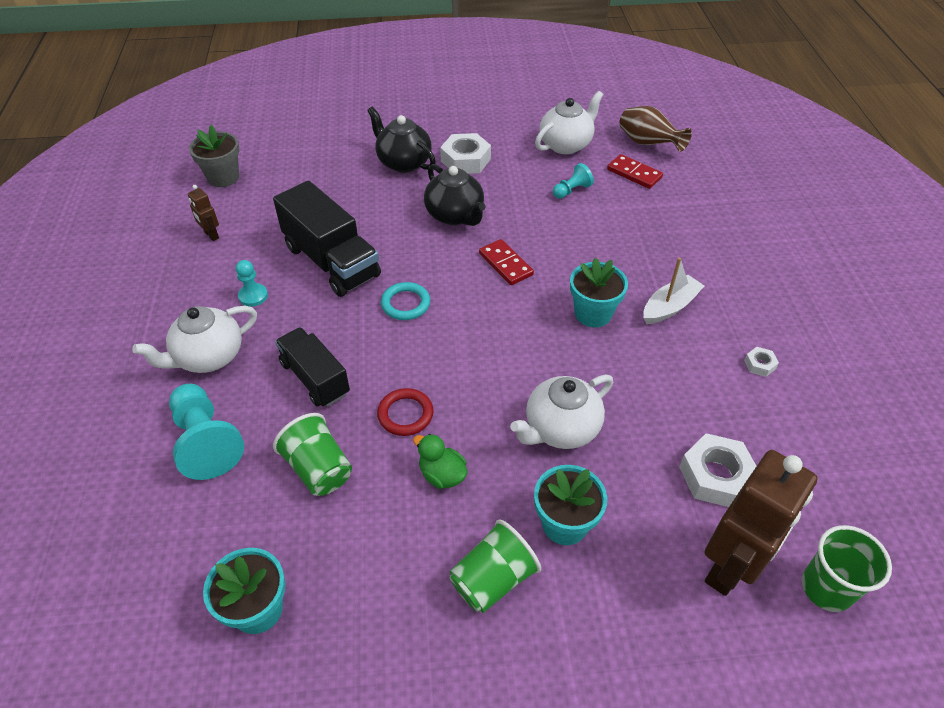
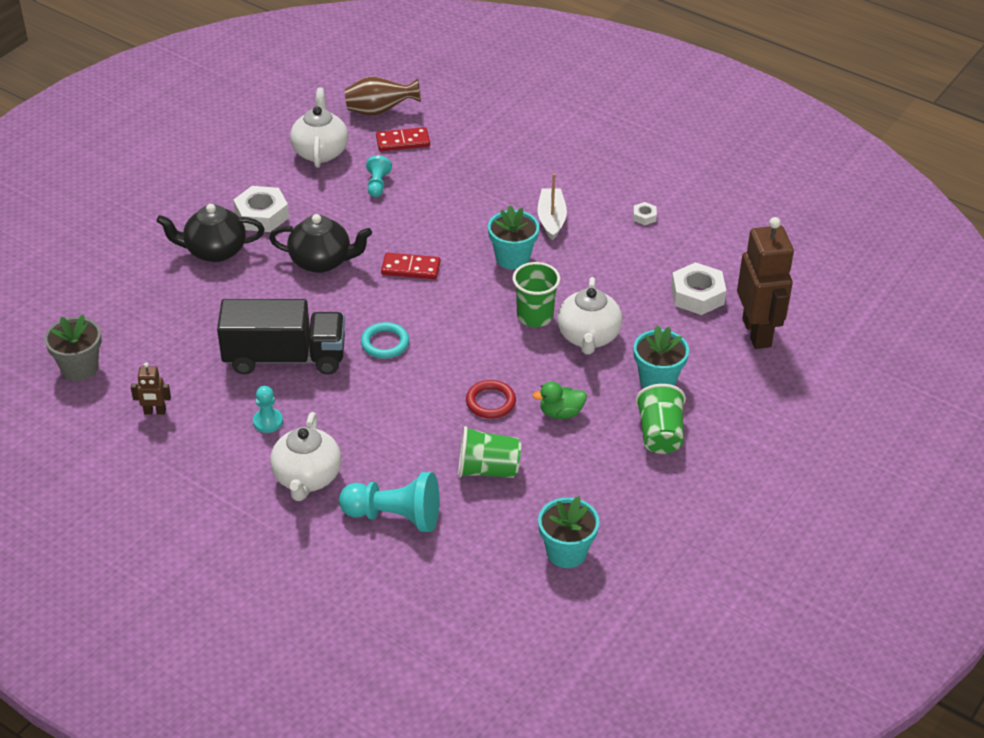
camera: 50 degrees left, 5 degrees down
(315, 378) = (401, 430): black truck -> none
(826, 588) = (807, 305): green cup -> green cup (535, 316)

